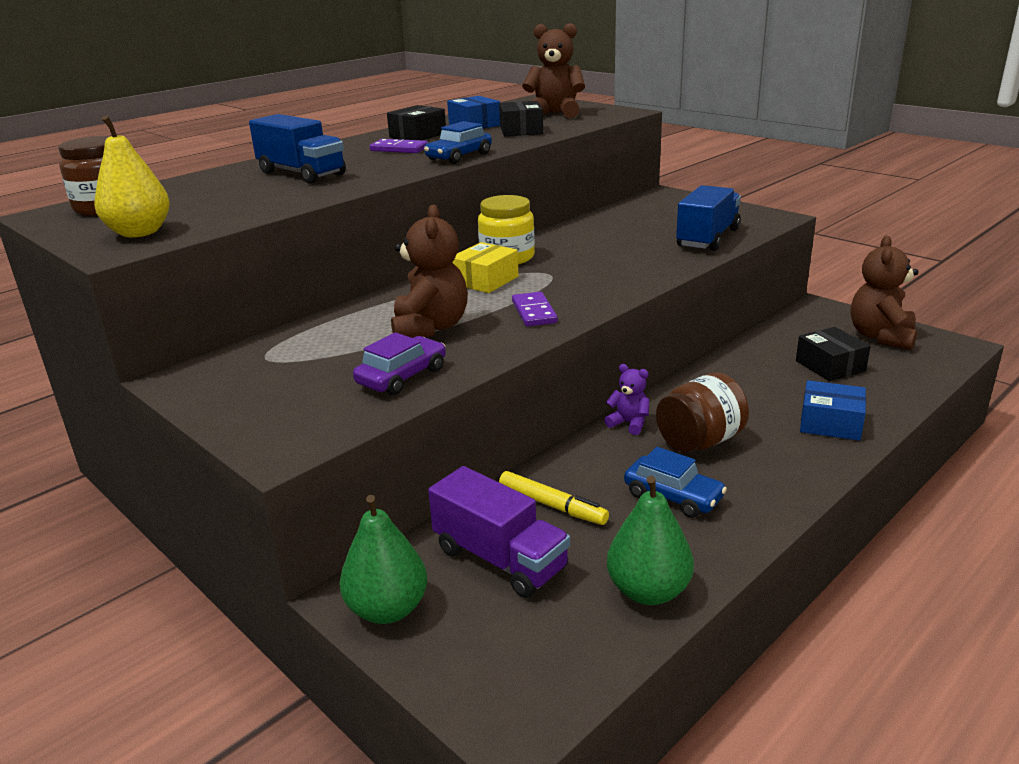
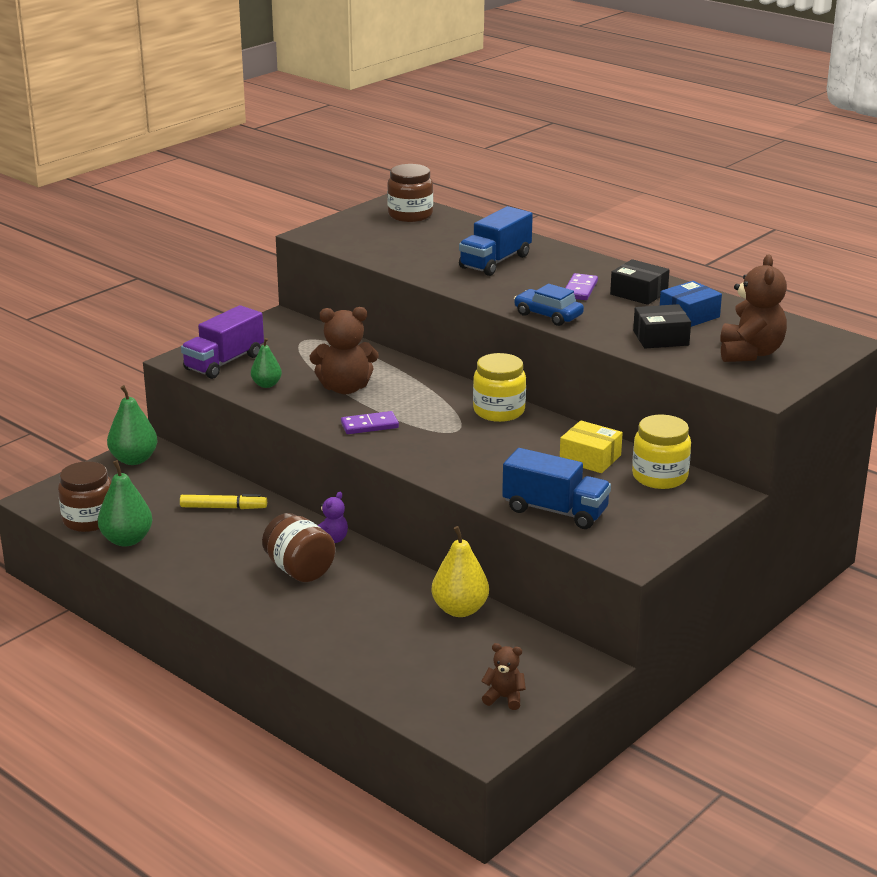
camera: 85 degrees right, 0 degrees up
(140, 233) = (348, 234): yellow pear -> yellow pear (460, 609)
(402, 376) = (266, 385): purple car -> green pear
(485, 280) = (441, 404): yellow box -> yellow box (590, 458)
(500, 559) = (170, 491): purple truck -> purple truck (224, 362)
(552, 505) = (223, 507): yellow marker -> yellow marker turned 120 degrees counterclockwise
(589, 643) = (89, 520): none -> brown jar
(637, 208) = (660, 477): none -> yellow jar
(673, 496) = (225, 554): blue car -> none
(830, 366) = (433, 653): black box -> none
(830, 423) = (320, 636): blue box -> none
(881, 337) = (504, 698): brown teddy bear -> brown teddy bear, size x0.53

